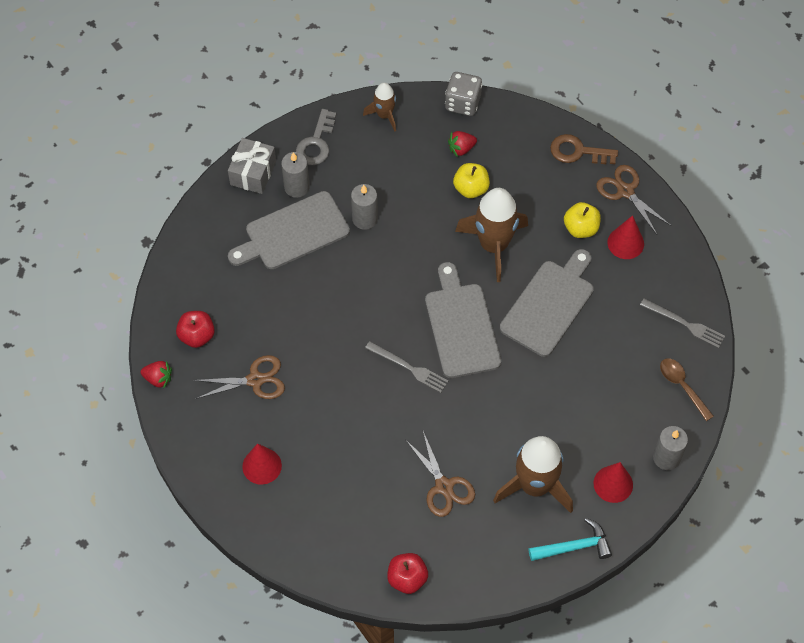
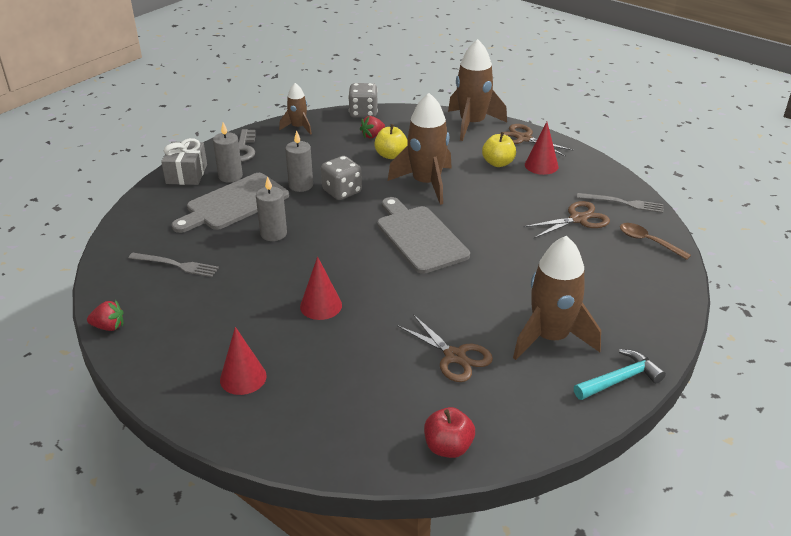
camera: 15 degrees left, 25 degrees down
(197, 336) = (148, 287): red apple -> none
(255, 380) = (219, 309): brown scissors -> brown scissors (578, 219)
(404, 238) = (342, 191): none -> grey dice
(409, 368) = (380, 273): grey fork -> grey fork (176, 265)
(549, 305) = (495, 211): grey cutting board -> none
(578, 151) = (472, 124): brown key -> brown rocket
(613, 484) = (628, 321): red cone -> red cone (321, 305)
(666, 457) = (667, 292): grey candle -> grey candle (273, 234)

